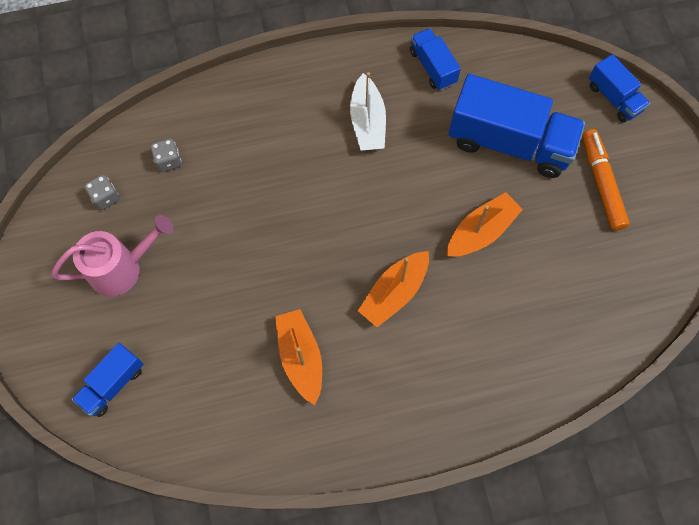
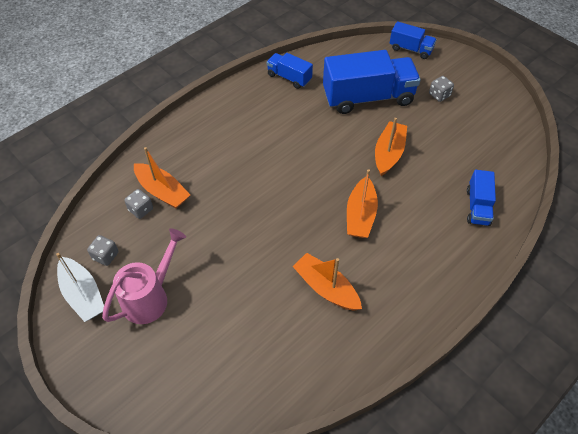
camera: 30 degrees left, 15 degrees down
(113, 384) = (195, 383): blue truck -> blue truck (477, 207)
(202, 150) = (162, 191): none -> orange boat
(367, 122) = (269, 125): white boat -> white boat (83, 294)
(601, 183) = (439, 95): orange marker -> grey dice

